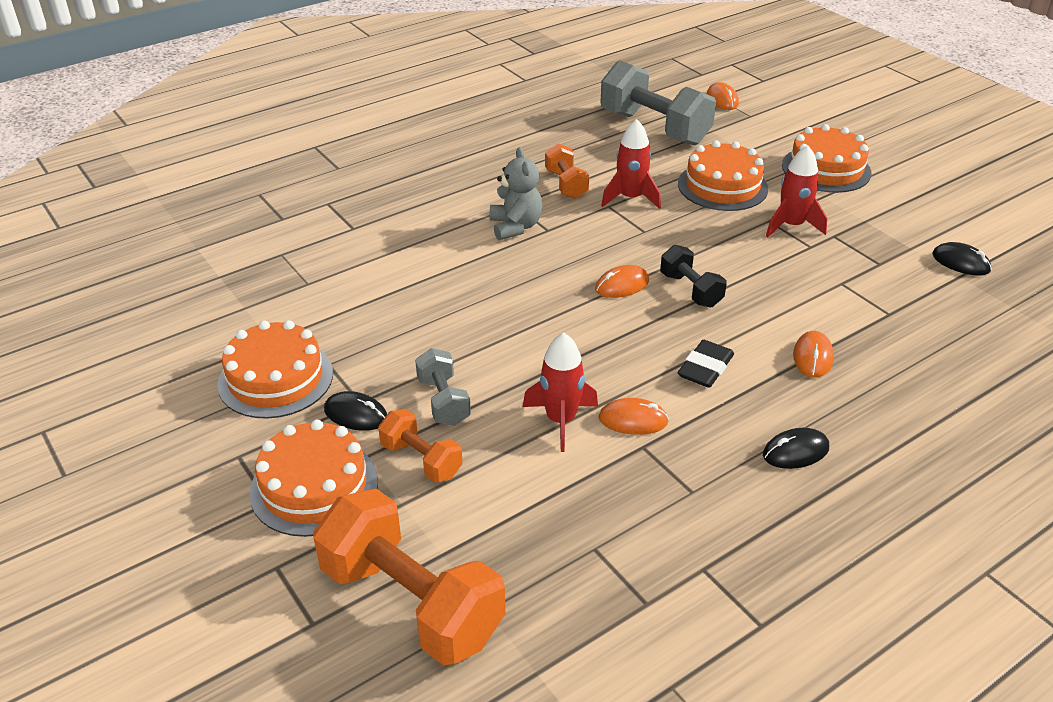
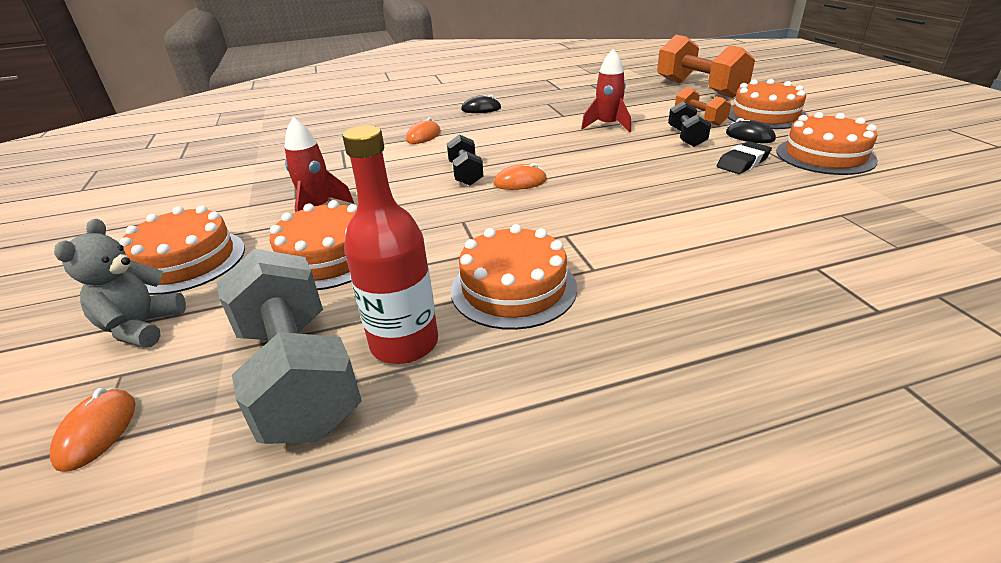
camera: 160 degrees left, 5 degrees down
(443, 401) = (686, 137): grey dumbbell -> black dumbbell
(515, 227) = (601, 242): grey teddy bear -> grey teddy bear (142, 327)
(566, 184) = (513, 288): orange dumbbell -> orange cake
(611, 147) = (404, 343): none -> red bottle
(630, 198) = (446, 257): red rocket -> none
(633, 420) = (562, 123): orange mouse -> none
(705, 368) = (498, 137): black eraser -> black eraser (743, 162)
(960, 262) = (237, 169): black mouse -> none

